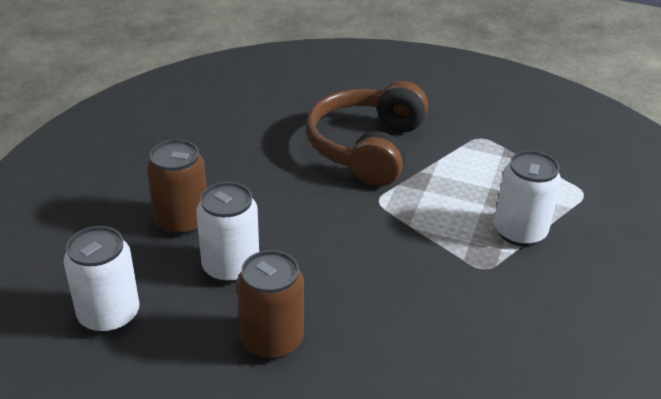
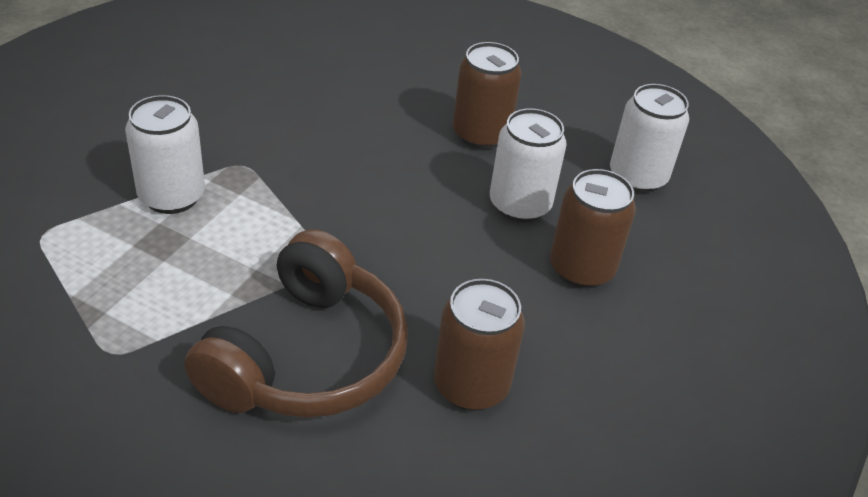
camera: 175 degrees left, 5 degrees up
(263, 145) = (471, 385): none -> brown can

